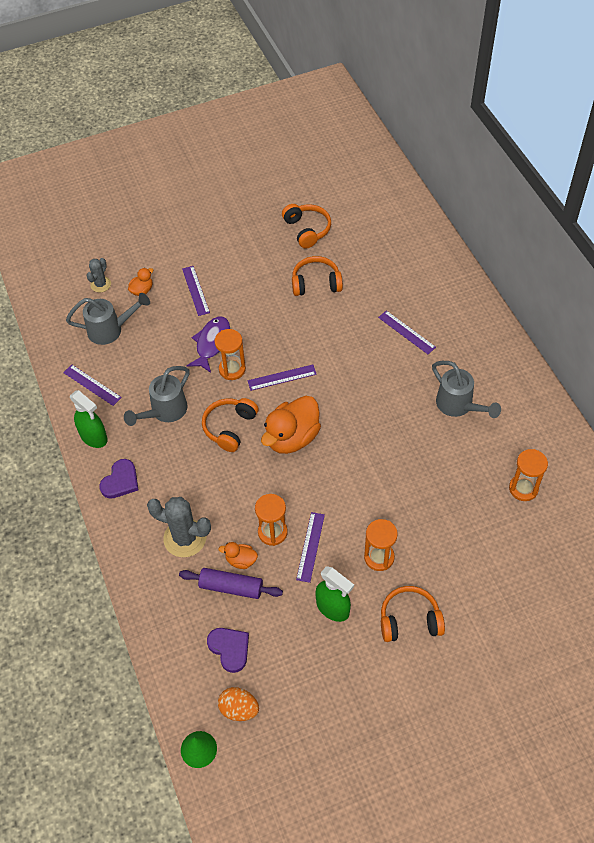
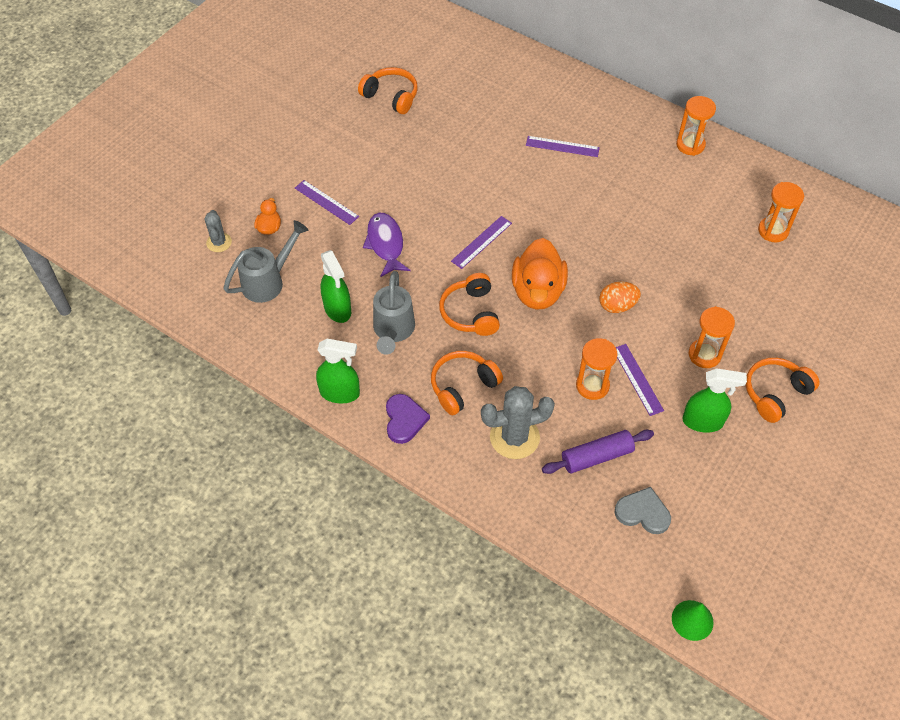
camera: 35 degrees left, 0 degrees up
(92, 385) = (294, 344): purple ruler -> none
(140, 375) = (337, 309): none -> green spray bottle
(230, 649) = (643, 512): purple heart -> grey heart
(232, 369) = (427, 258): orange hourglass -> orange hourglass (690, 145)
(239, 709) = (697, 561): orange egg -> orange egg (617, 306)
(241, 560) = (585, 427): orange duck -> none
(316, 283) = (441, 141): orange headphones -> orange headphones (463, 386)
(459, 406) = (661, 188): grey watering can -> none

